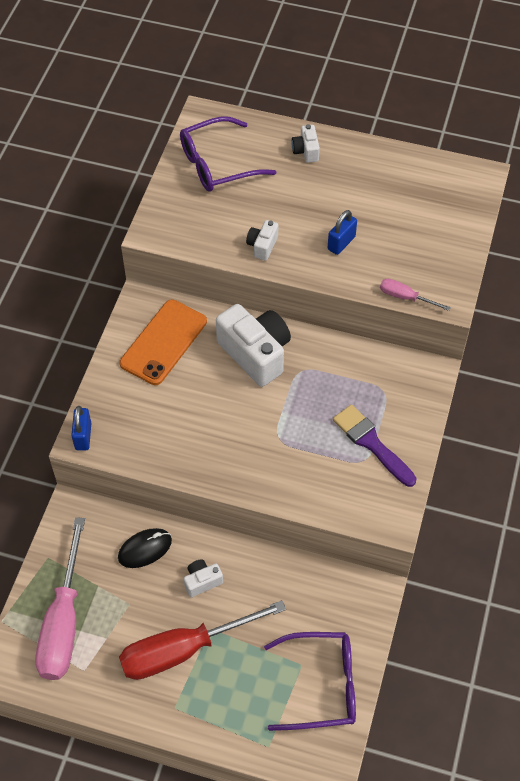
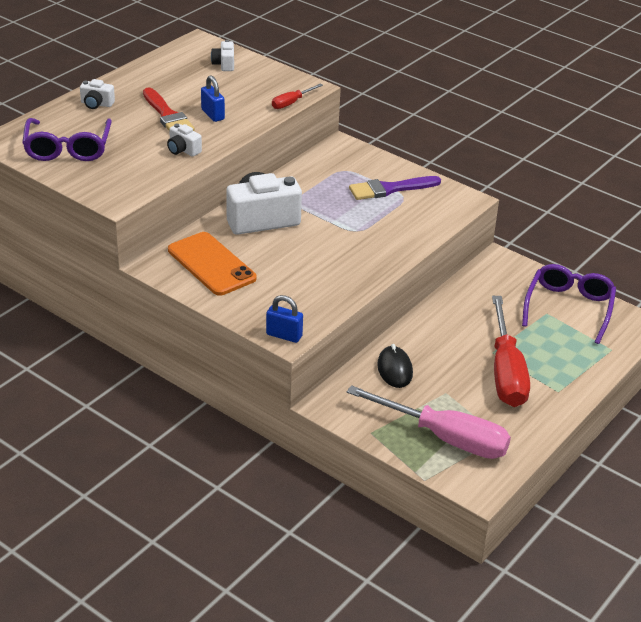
camera: 70 degrees left, 20 degrees down
(202, 581) = (444, 345): white camera -> white camera (224, 64)
(318, 210) = (167, 115): none -> red brush
(405, 297) = (291, 103): pink screwdriver -> red screwdriver

